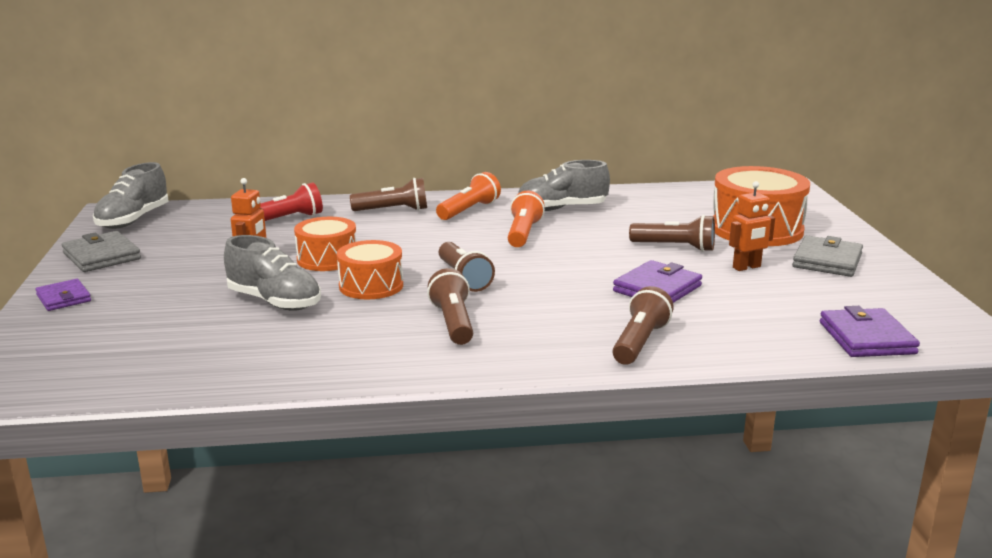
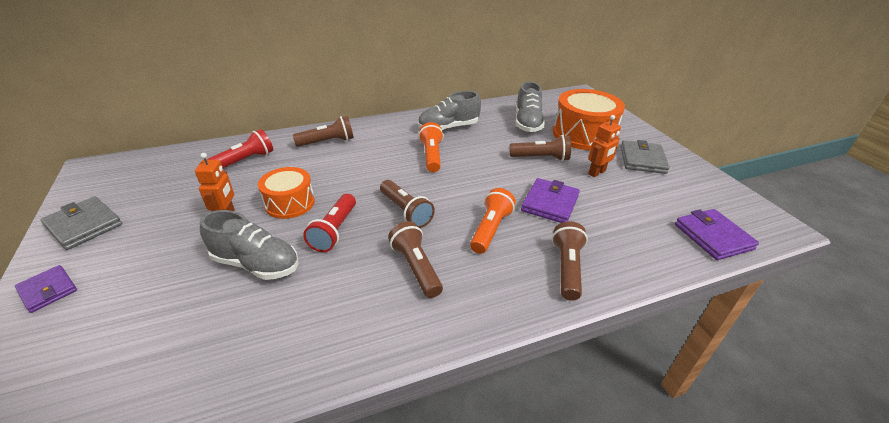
camera: 15 degrees left, 15 degrees up
(133, 220) = (111, 176): grey shoe -> grey shoe (527, 123)
(371, 286) = (334, 231): orange drum -> red flashlight
(469, 210) = (384, 136): orange flashlight -> orange flashlight (490, 229)

